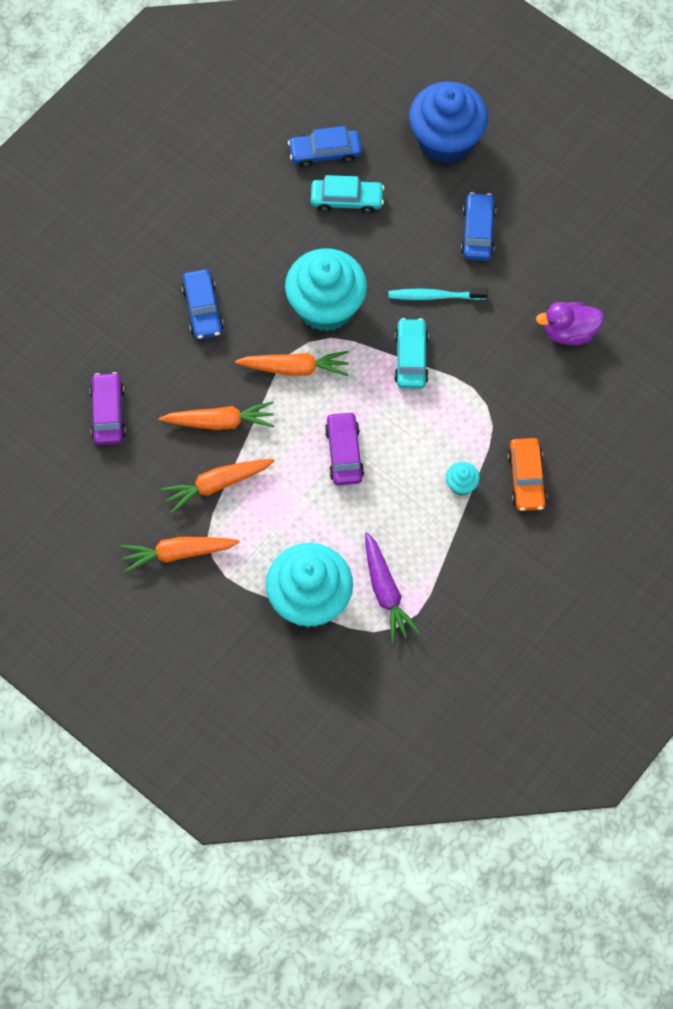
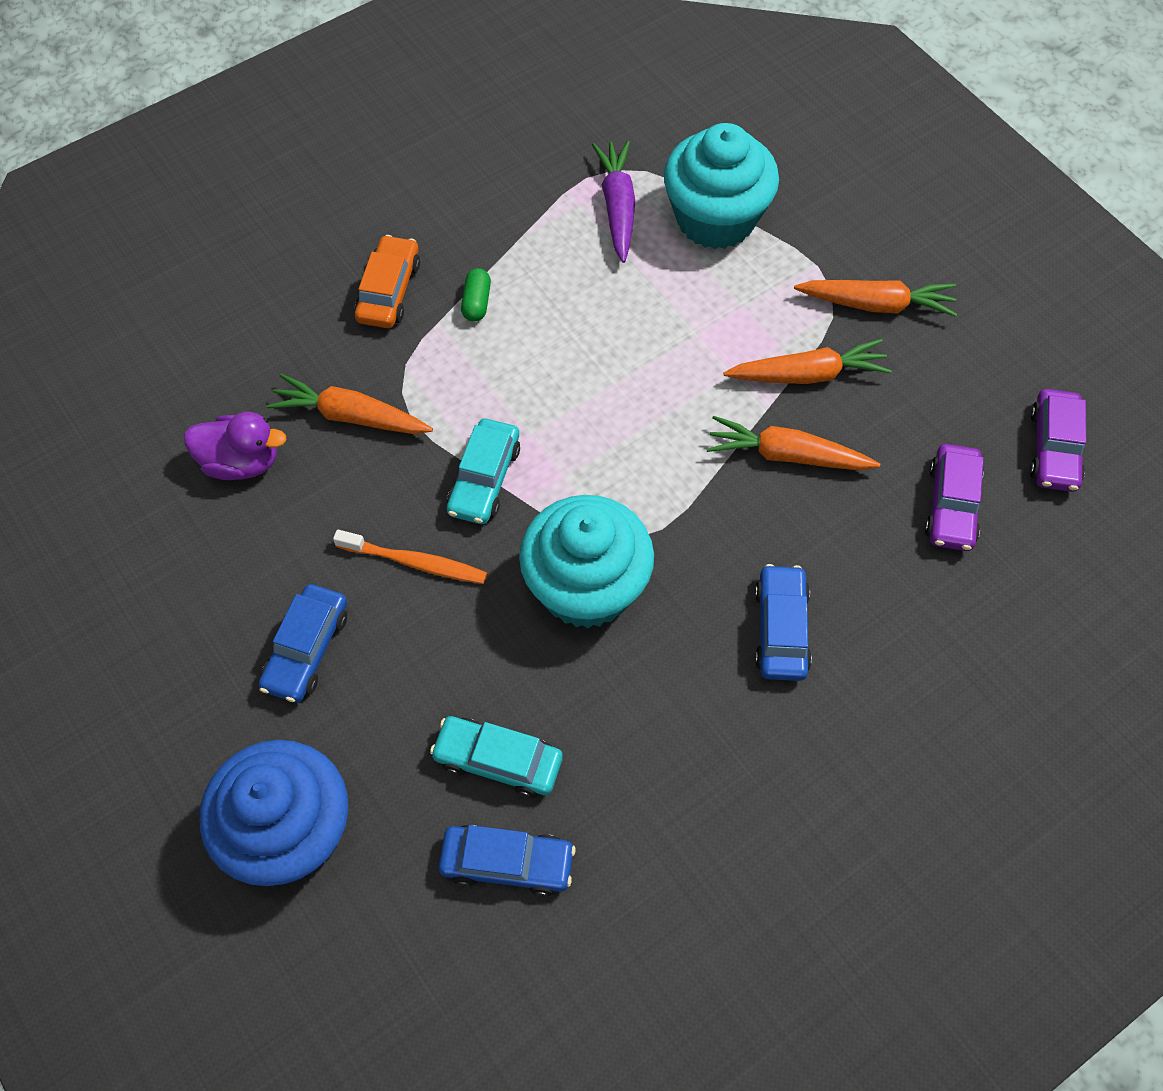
camera: 165 degrees left, 5 degrees down
(295, 368) = (659, 505): orange carrot -> orange carrot (350, 416)
(344, 453) = (621, 375): purple car -> purple car (1053, 448)
(434, 296) = (415, 562): turquoise toothbrush -> orange toothbrush
(461, 484) = (476, 302): turquoise cupcake -> green capsule

